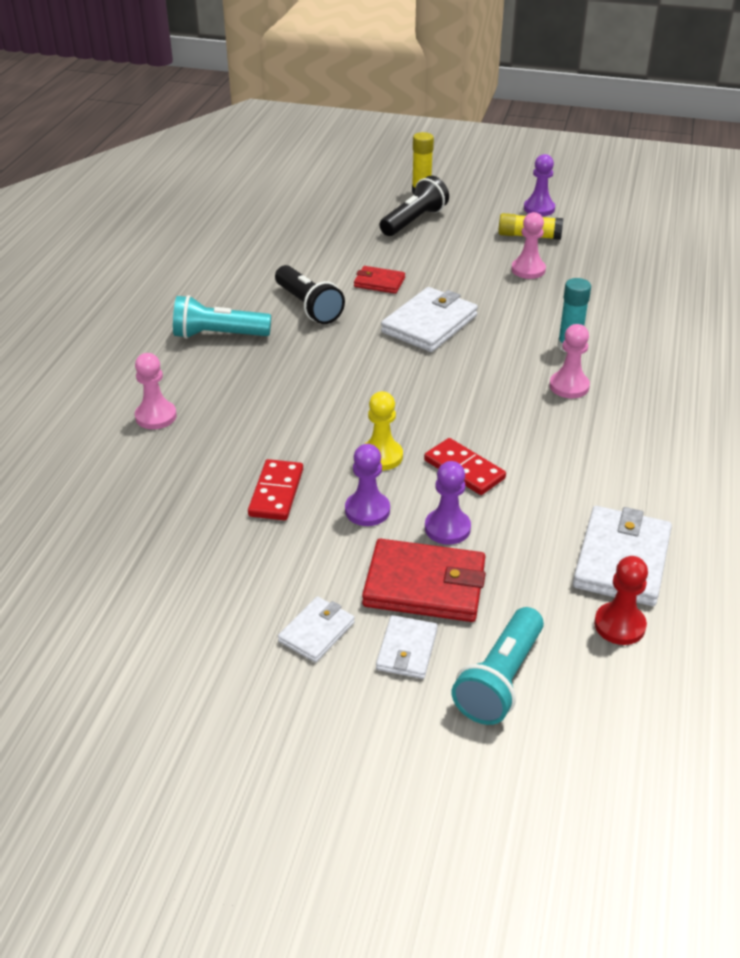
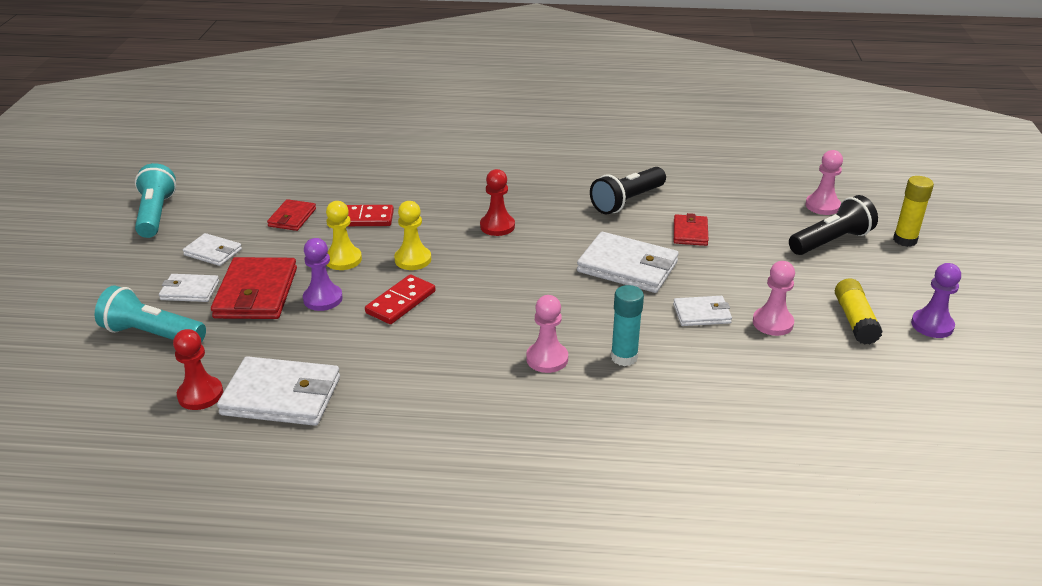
camera: 80 degrees right, 5 degrees down
(156, 416) = (446, 160): pink pawn -> pink pawn (822, 206)
(218, 335) = (563, 168): turquoise flashlight -> turquoise flashlight (156, 214)
(251, 555) = (292, 218): none -> red wallet
(329, 392) = (497, 226): none -> red pawn
(367, 510) = (343, 259): purple pawn -> yellow pawn
(414, 221) = (831, 241): black flashlight -> black flashlight turned 60 degrees counterclockwise
(511, 299) = (702, 314): none -> white wallet

